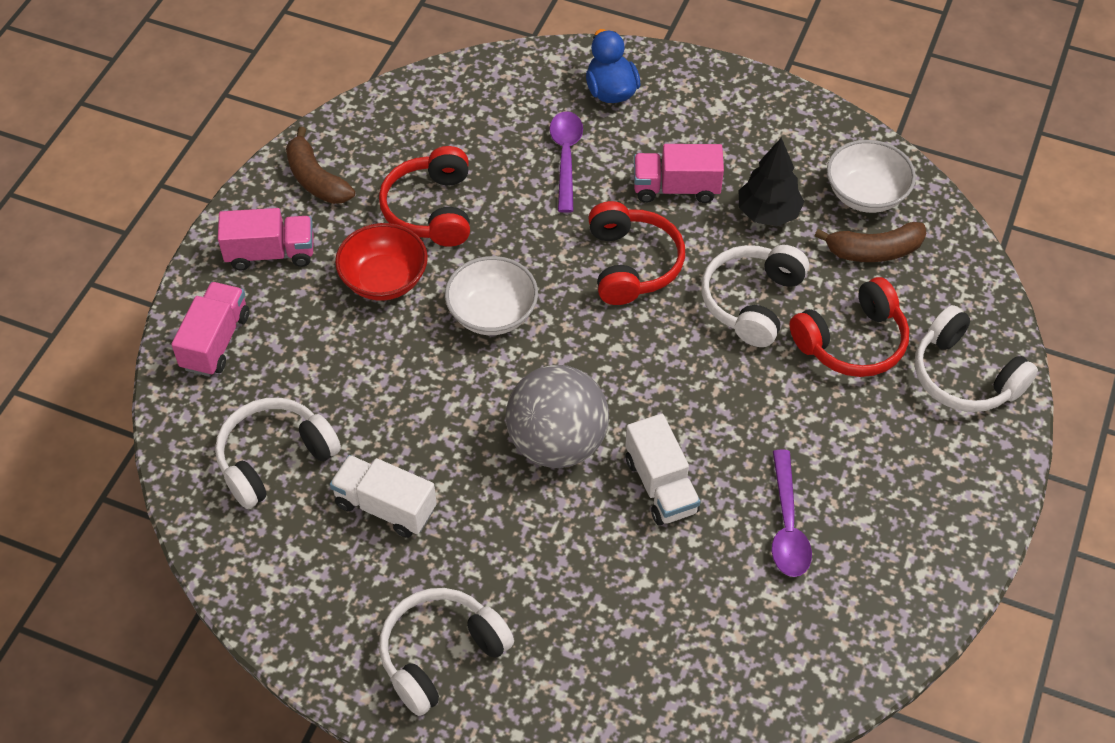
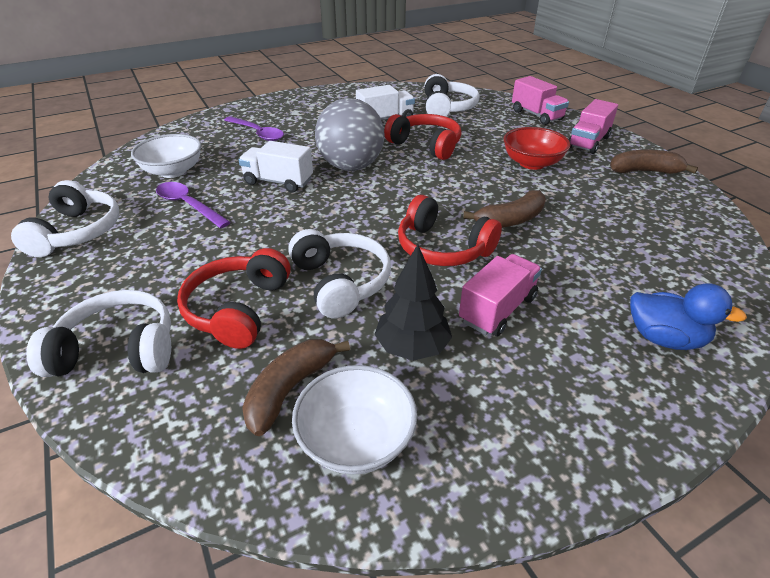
camera: 130 degrees right, 15 degrees down
(431, 209) = (579, 196): red headphones -> red headphones (426, 145)
(440, 654) = (300, 107): white headphones -> white headphones (77, 232)
(492, 313) = (465, 183): white bowl -> white bowl (173, 171)
(533, 240) = (510, 220): none -> brown banana
(566, 157) = (587, 270): purple spoon -> purple spoon (257, 133)

